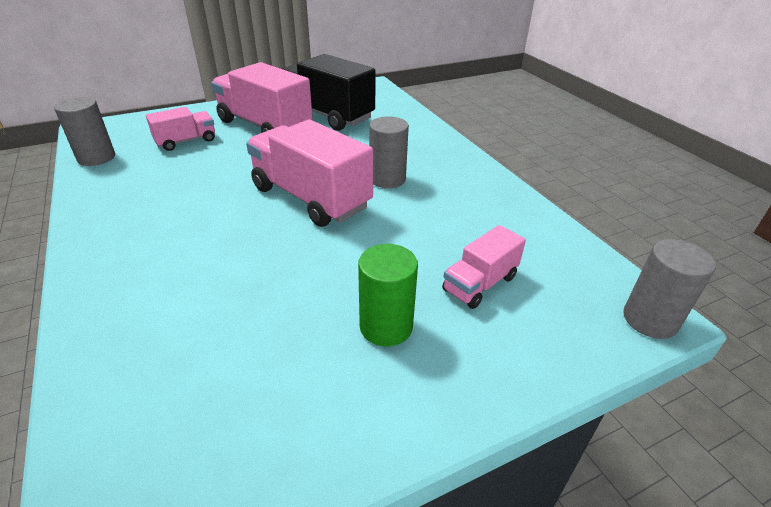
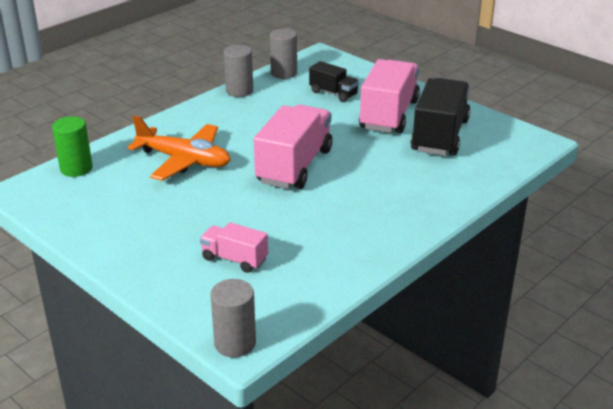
camera: 70 degrees right, 5 degrees down
(186, 141) = (333, 93): pink truck -> black truck
(216, 279) = (184, 160): none -> orange plane
(386, 326) = (173, 229): green cylinder -> green cylinder (76, 168)
(387, 179) = (348, 192): grey cylinder -> grey cylinder (239, 91)

